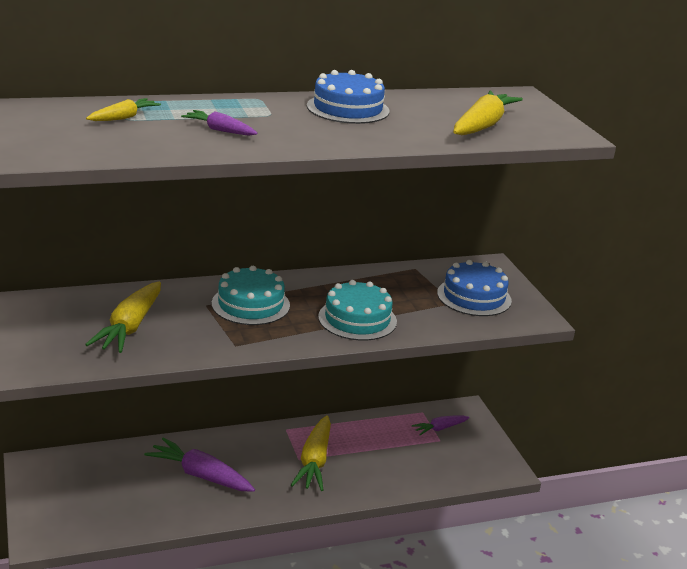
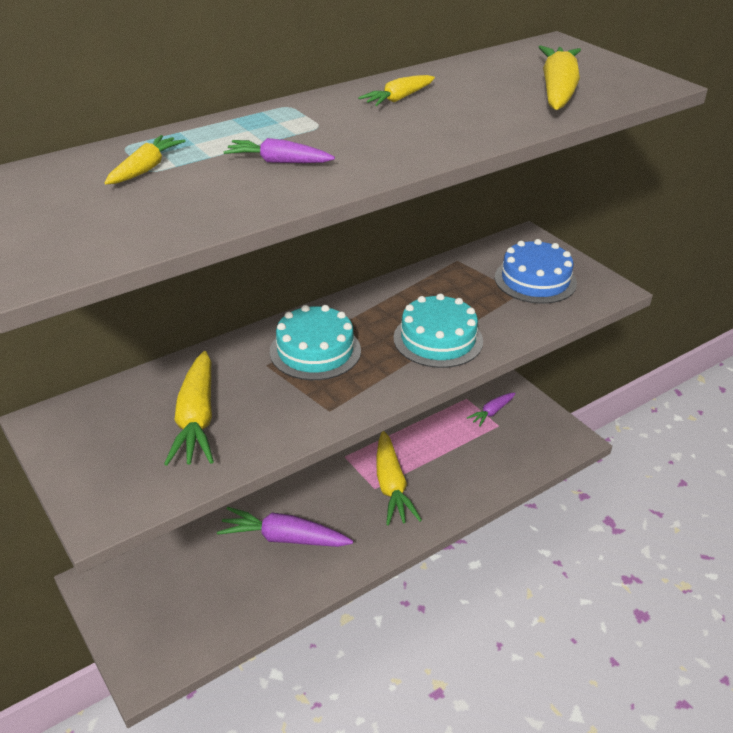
camera: 15 degrees left, 10 degrees up
(348, 108) = (398, 99): blue cake -> yellow carrot

